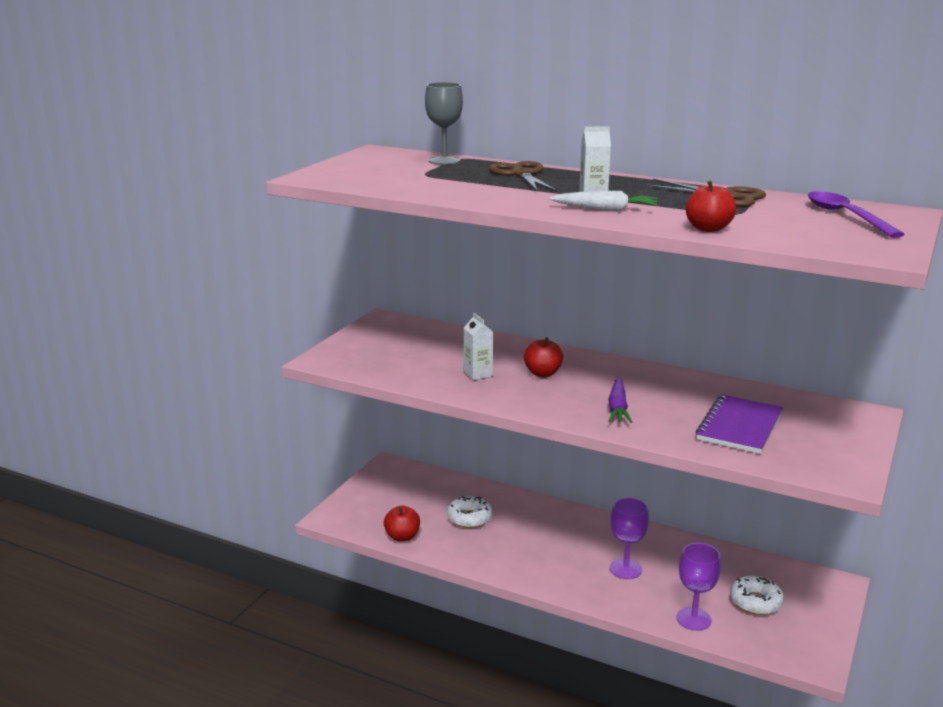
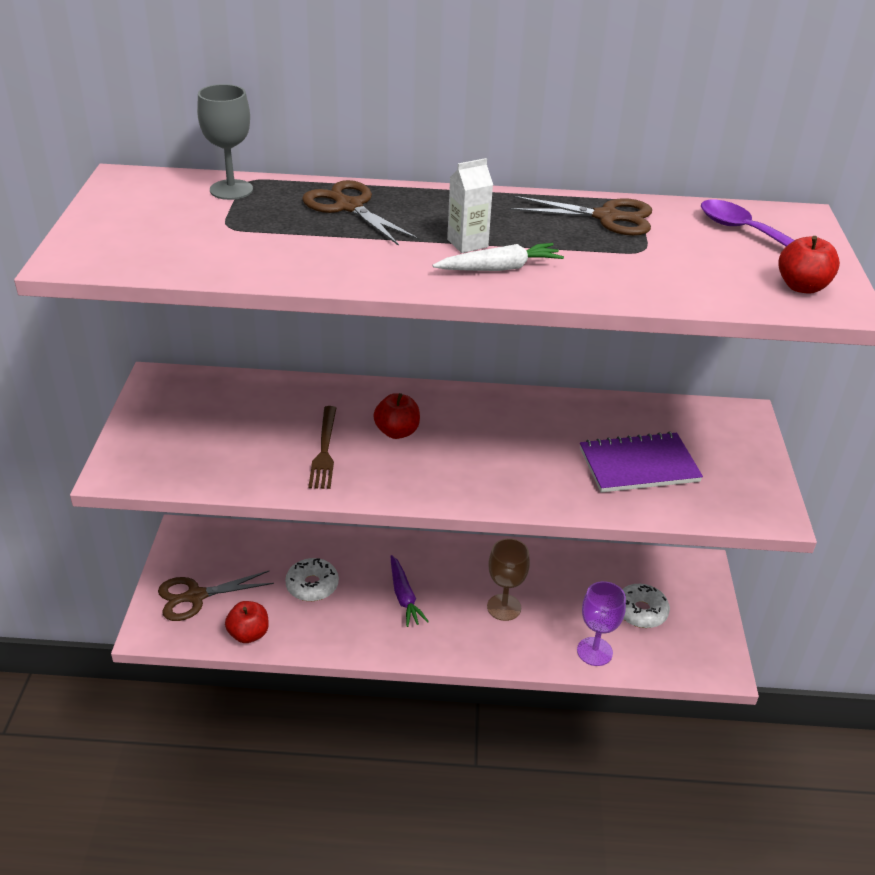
camera: 25 degrees left, 15 degrees up
(375, 505) = (196, 596): none -> brown scissors
(478, 374) = (324, 450): white carton -> brown fork
(617, 408) = (505, 468): purple carrot -> purple carrot (404, 596)
(625, 569) = (504, 607): purple goblet -> brown goblet
(708, 229) = (636, 288): red apple -> red apple (802, 287)
(739, 426) = (639, 465): purple notebook -> purple notebook turned 75 degrees clockwise

